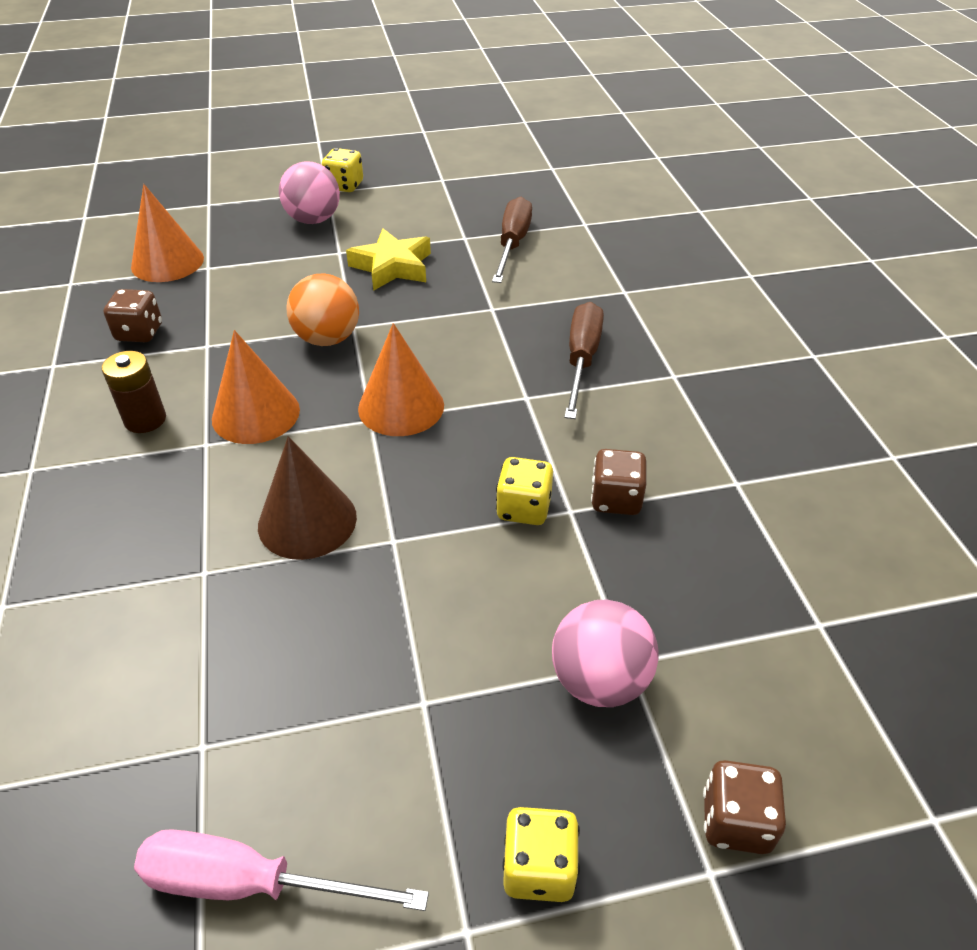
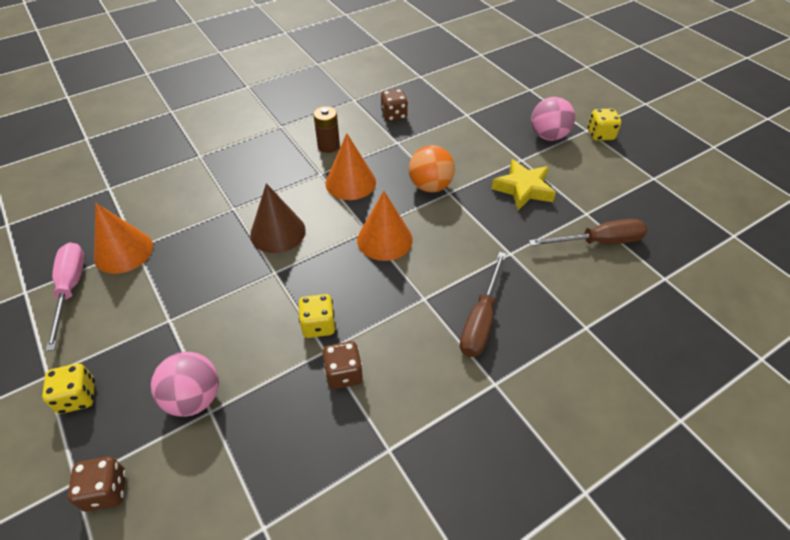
camera: 70 degrees right, 5 degrees up
(167, 262) = (461, 99): orange cone -> orange cone (123, 251)
(581, 360) = (481, 320): brown screwdriver -> brown screwdriver turned 120 degrees clockwise

